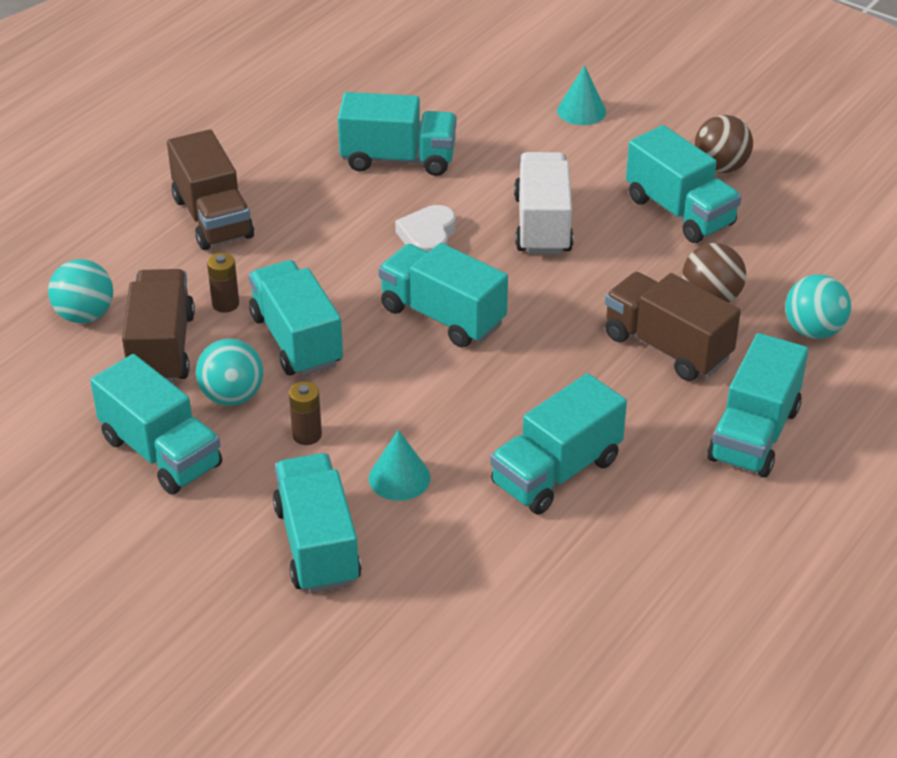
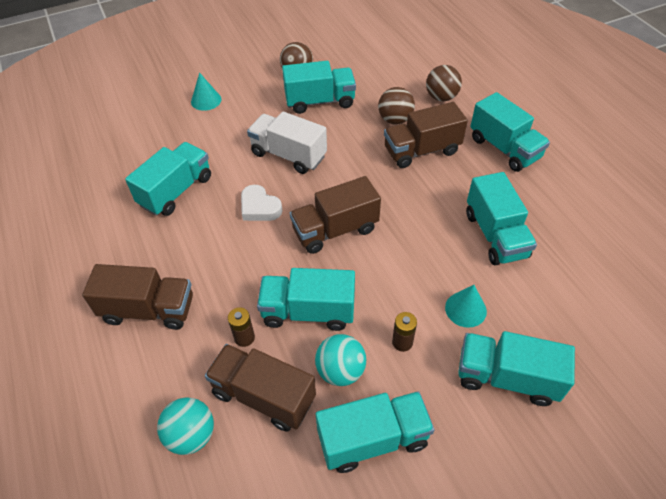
camera: 60 degrees left, 10 degrees up
(442, 316) = (335, 230): turquoise truck -> brown truck
(813, 330) = (441, 97): turquoise ball -> brown ball

